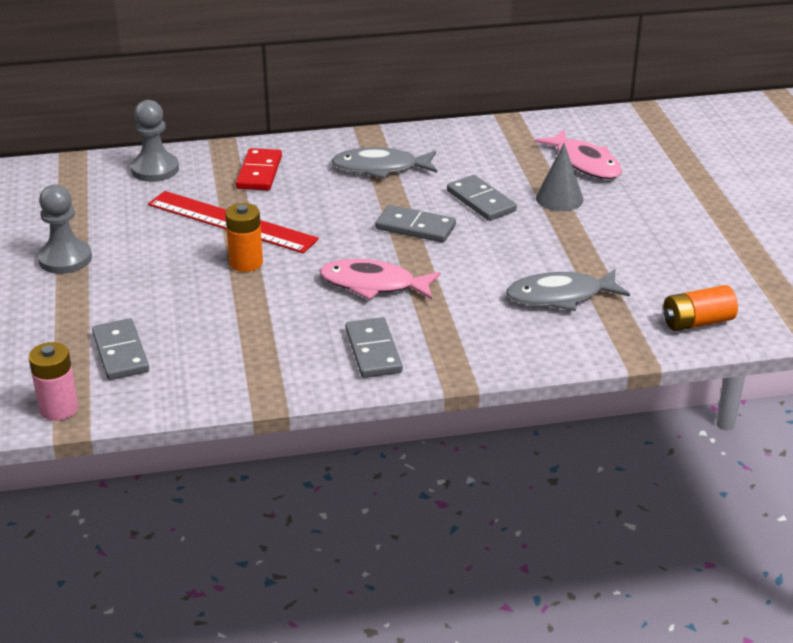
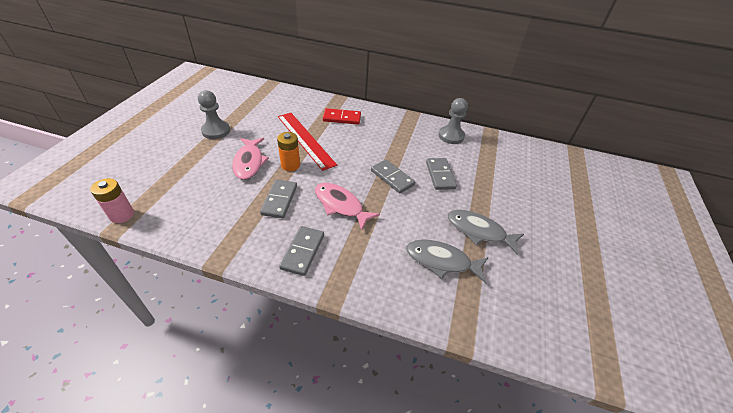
camera: 25 degrees right, 10 degrees up
(120, 353) = (183, 193): grey domino -> grey domino (279, 200)
(155, 169) = (298, 100): grey pawn -> grey pawn (451, 136)
(259, 173) = (342, 118): red domino -> red domino turned 60 degrees clockwise
(380, 168) = (401, 136): grey fish -> grey fish (479, 231)
(559, 198) = (486, 190): grey cone -> none
(584, 163) = (516, 173): pink fish -> pink fish (249, 162)
(697, 322) = (522, 326): orange battery -> none

